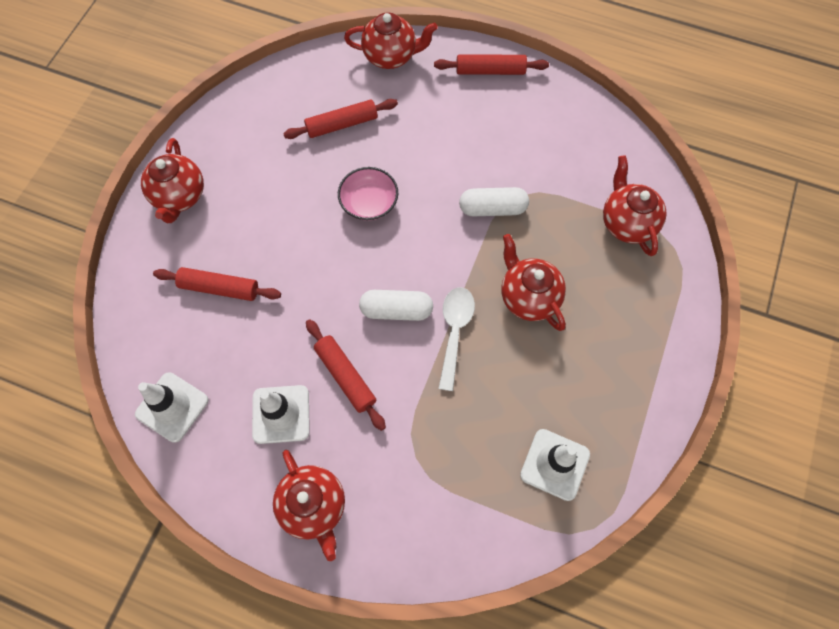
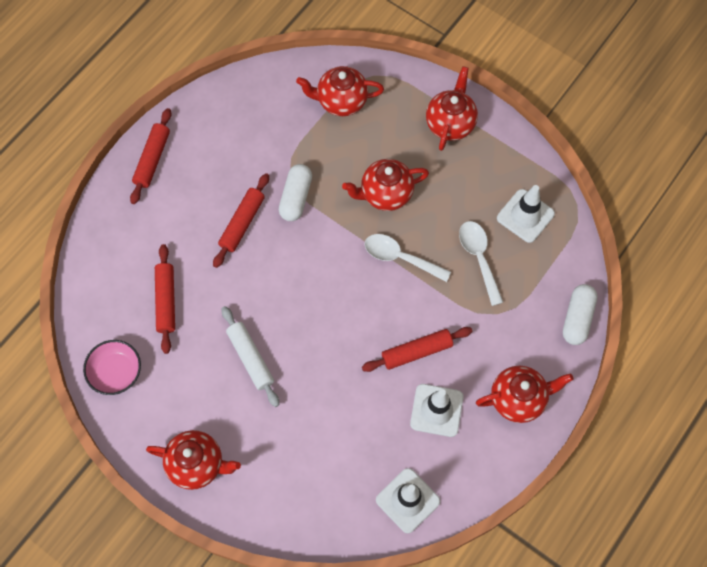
camera: 75 degrees left, 0 degrees up
(219, 288) = (305, 442): red rolling pin -> red rolling pin (242, 223)
(299, 214) = (250, 358): none -> white rolling pin
(369, 202) = (258, 296): pink bowl -> pink bowl (116, 372)
(391, 56) = (104, 240): red teapot -> red teapot (450, 123)
(396, 310) = (368, 298): white capsule -> white capsule (577, 318)
(481, 420) = (479, 258): none -> white spoon

